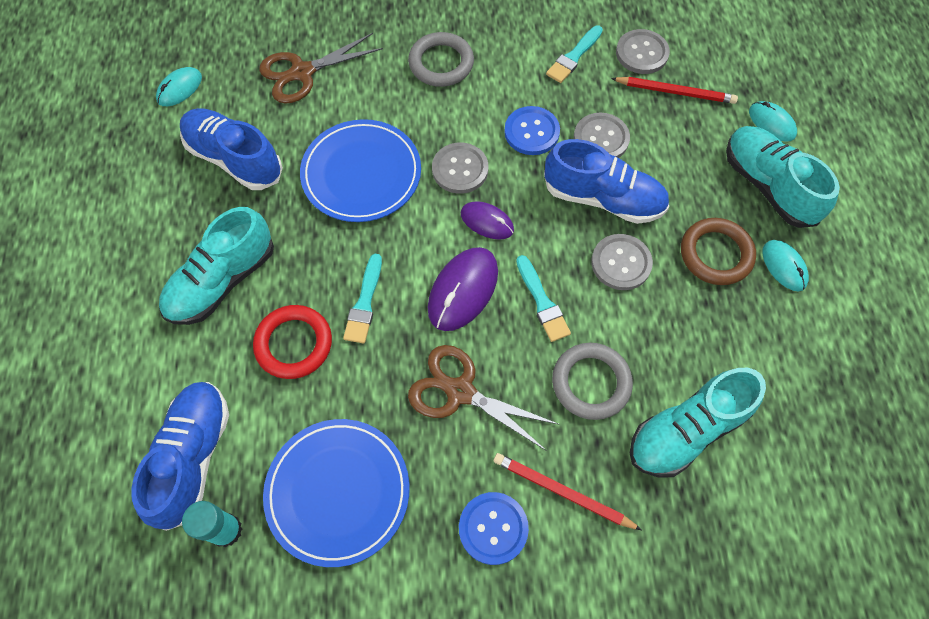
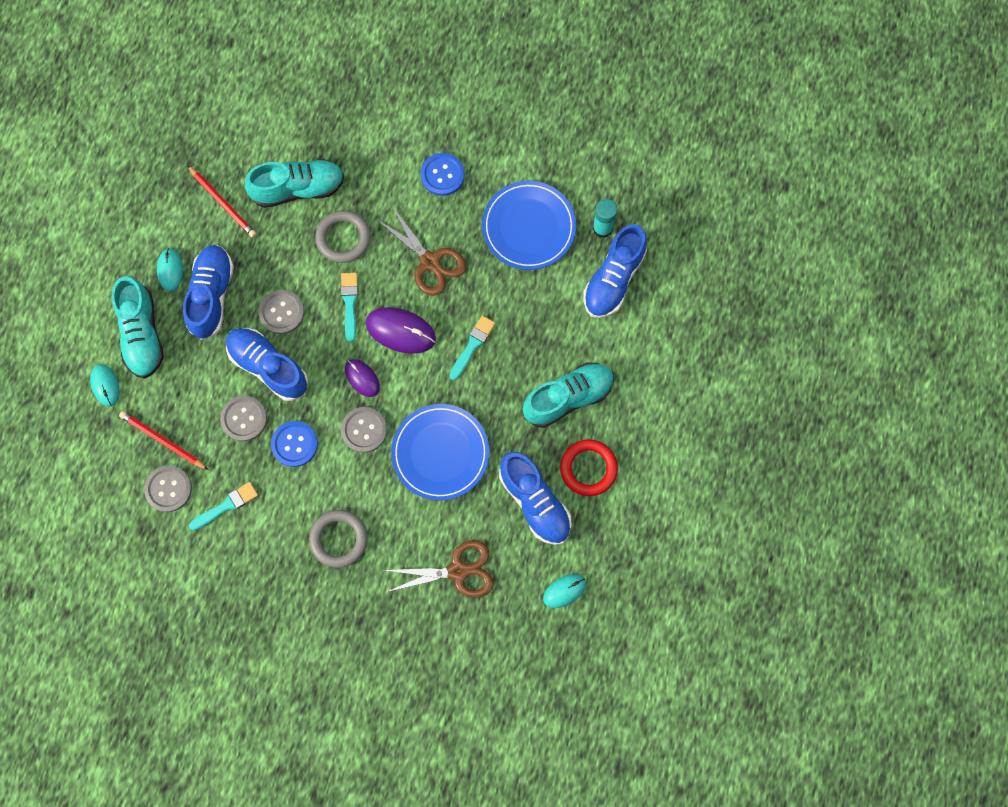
camera: 160 degrees left, 10 degrees up
(294, 344) = (530, 332): red ring -> red ring (588, 468)
(463, 290) = (400, 331): purple mouse -> purple mouse turned 60 degrees clockwise
(562, 492) = (392, 180): red pencil -> red pencil (223, 203)
(716, 254) = (211, 295): brown ring -> blue shoe

